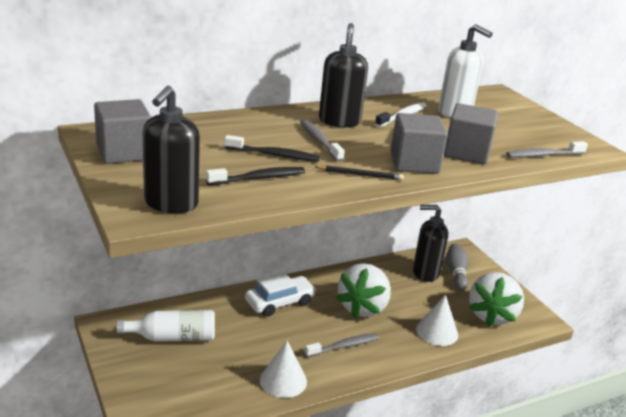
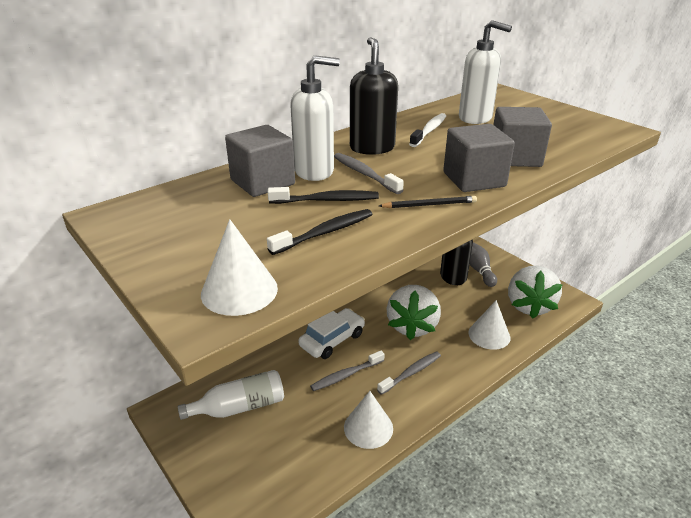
camera: 10 degrees left, 5 degrees up
(124, 152) = (154, 232): grey cube -> grey cube (262, 182)
(171, 203) = (239, 291): black soap dispenser -> white cone
(277, 131) = (314, 171): none -> white soap dispenser
(543, 155) = (586, 146): grey toothbrush -> grey toothbrush (346, 375)

